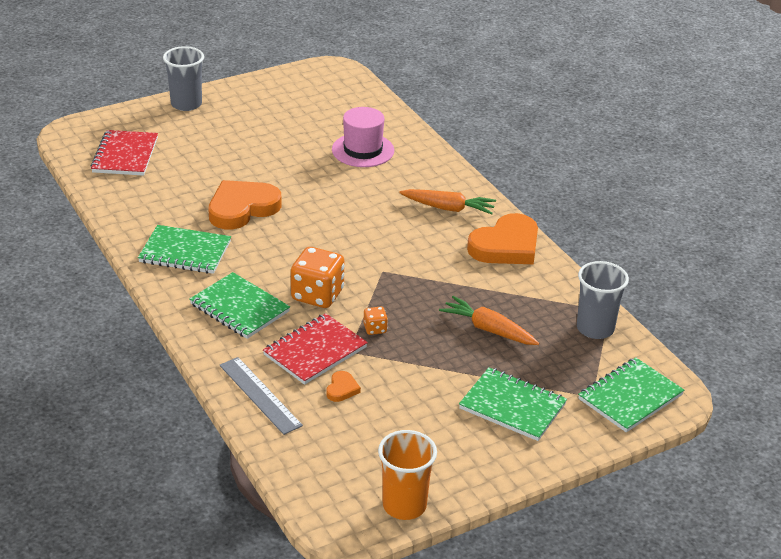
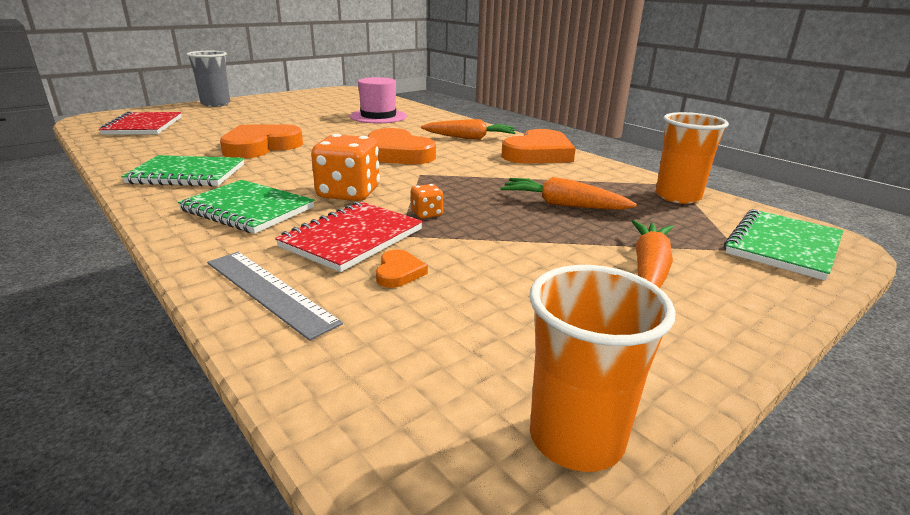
camera: 10 degrees left, 10 degrees down
(368, 233) = (396, 153): none -> orange heart
(512, 406) = (649, 269): green notebook -> orange carrot
(595, 328) = (677, 196): grey cup -> orange cup

